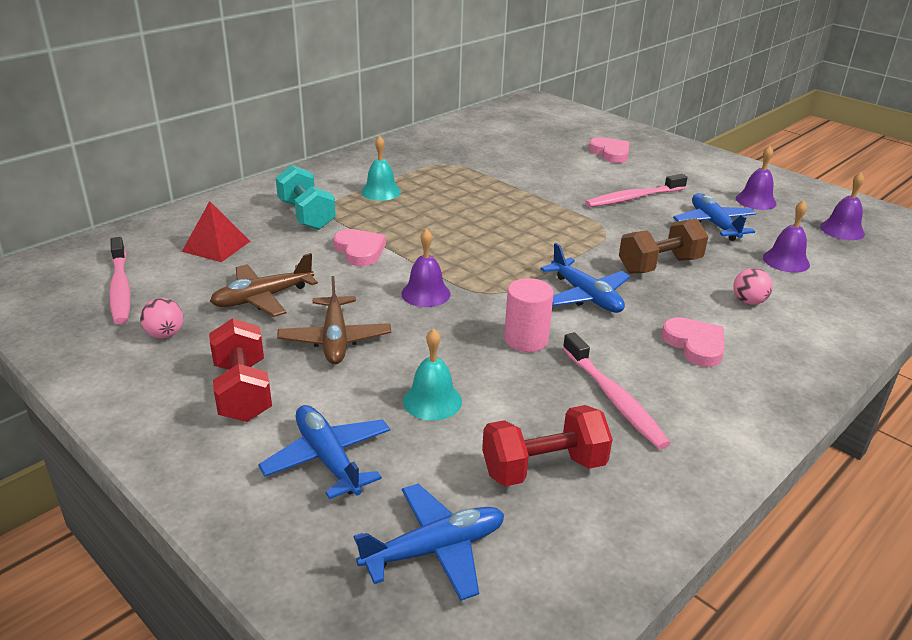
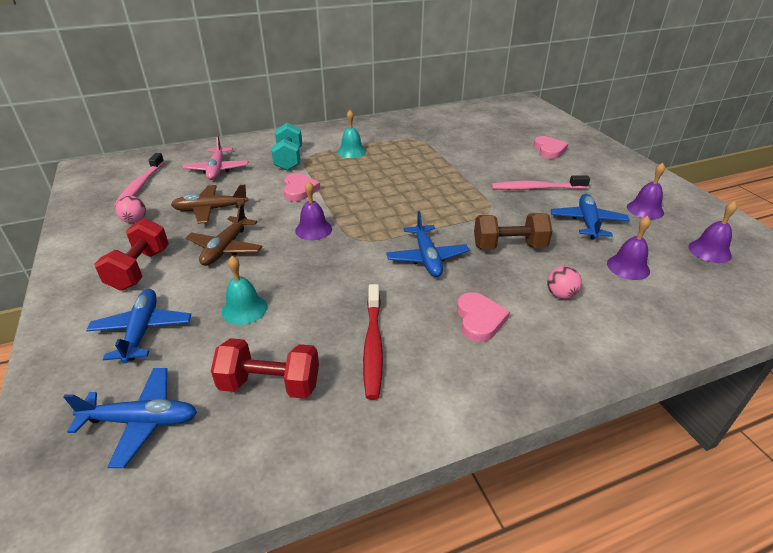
camera: 25 degrees right, 5 degrees up
(216, 246) = (217, 170): red pyramid -> pink plane
(526, 339) = (350, 280): pink cylinder -> none
(614, 398) = (373, 345): pink toothbrush -> red toothbrush

